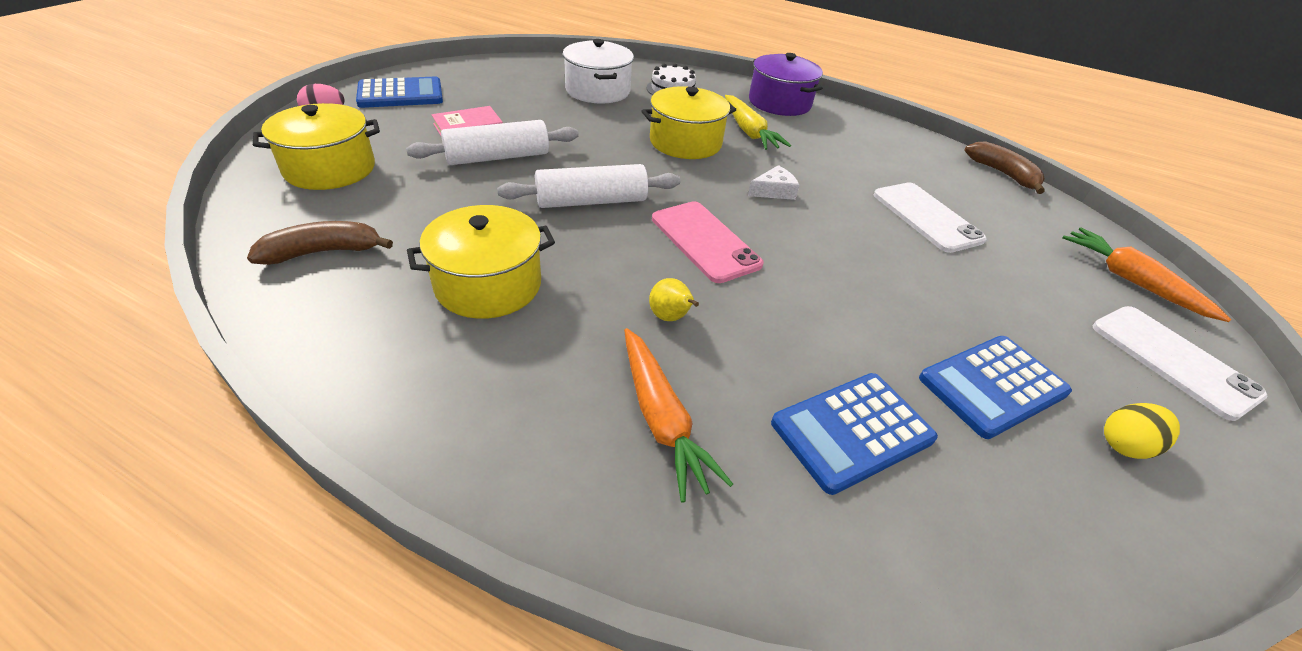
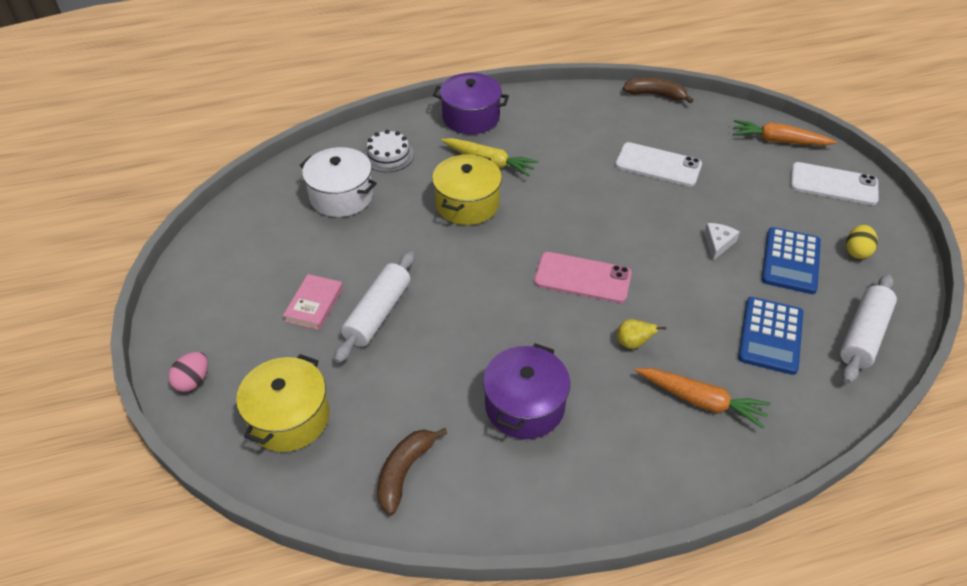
camera: 40 degrees left, 5 degrees up
(400, 94) = (207, 314): blue calculator -> none
(488, 285) = (525, 406): yellow pot -> purple pot
(591, 201) = (486, 300): white rolling pin -> white rolling pin (863, 335)
(774, 191) = (566, 207): white cheese -> white cheese (718, 244)

